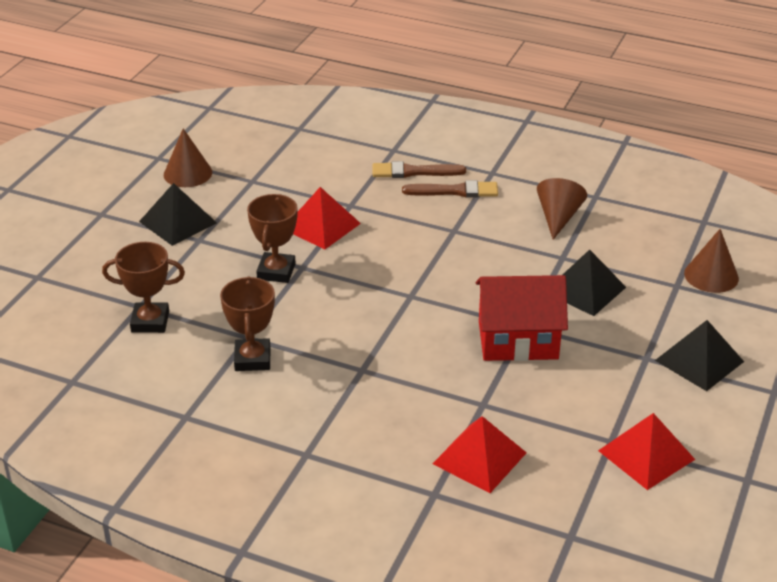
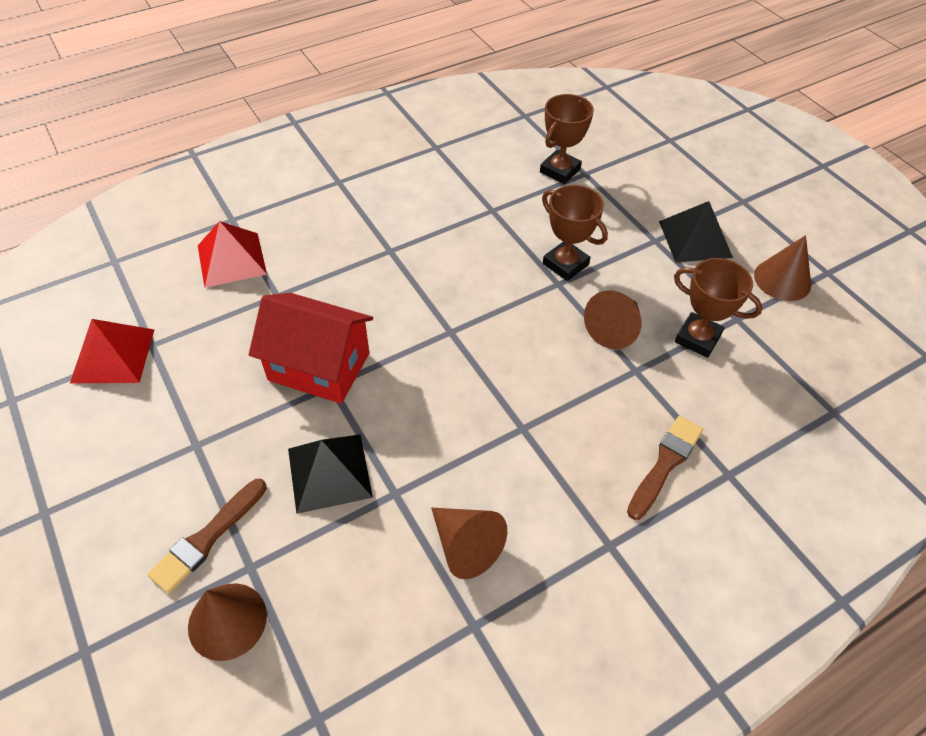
camera: 125 degrees right, 15 degrees up
(252, 359) = (463, 201): brown trophy -> brown trophy (697, 338)
(321, 226) = (614, 329): red pyramid -> brown cone
(455, 191) = (596, 478): brown brush -> brown brush (207, 538)
(518, 340) = (319, 366): red house -> red house turned 75 degrees clockwise
(699, 361) = (144, 486): black pyramid -> none

